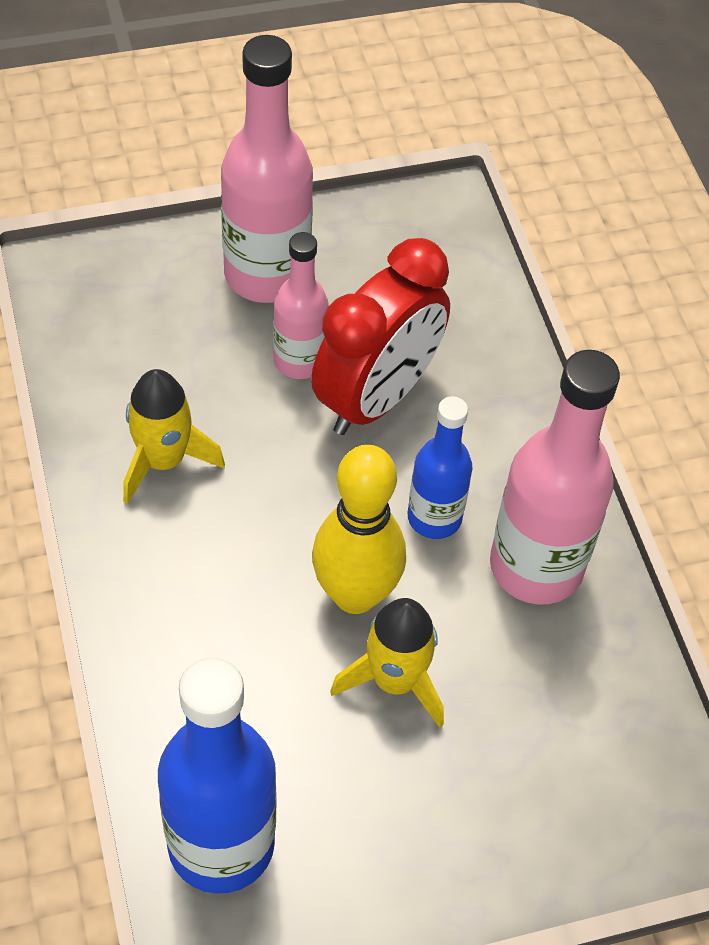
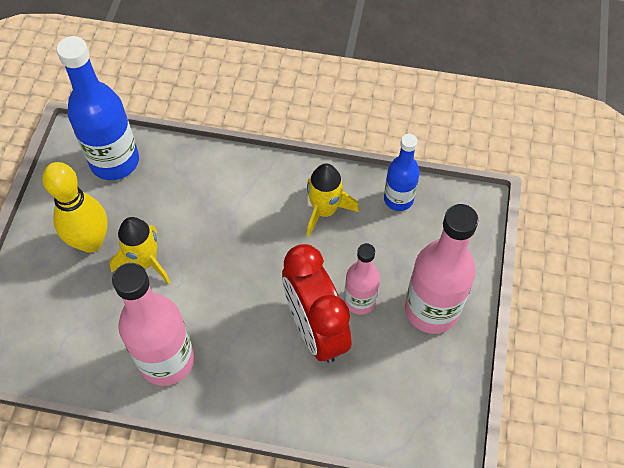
camera: 120 degrees right, 5 degrees up
(355, 594) = (201, 264): yellow bowling pin -> yellow bowling pin (91, 242)
(434, 517) = (223, 323): blue bottle -> blue bottle (398, 199)

